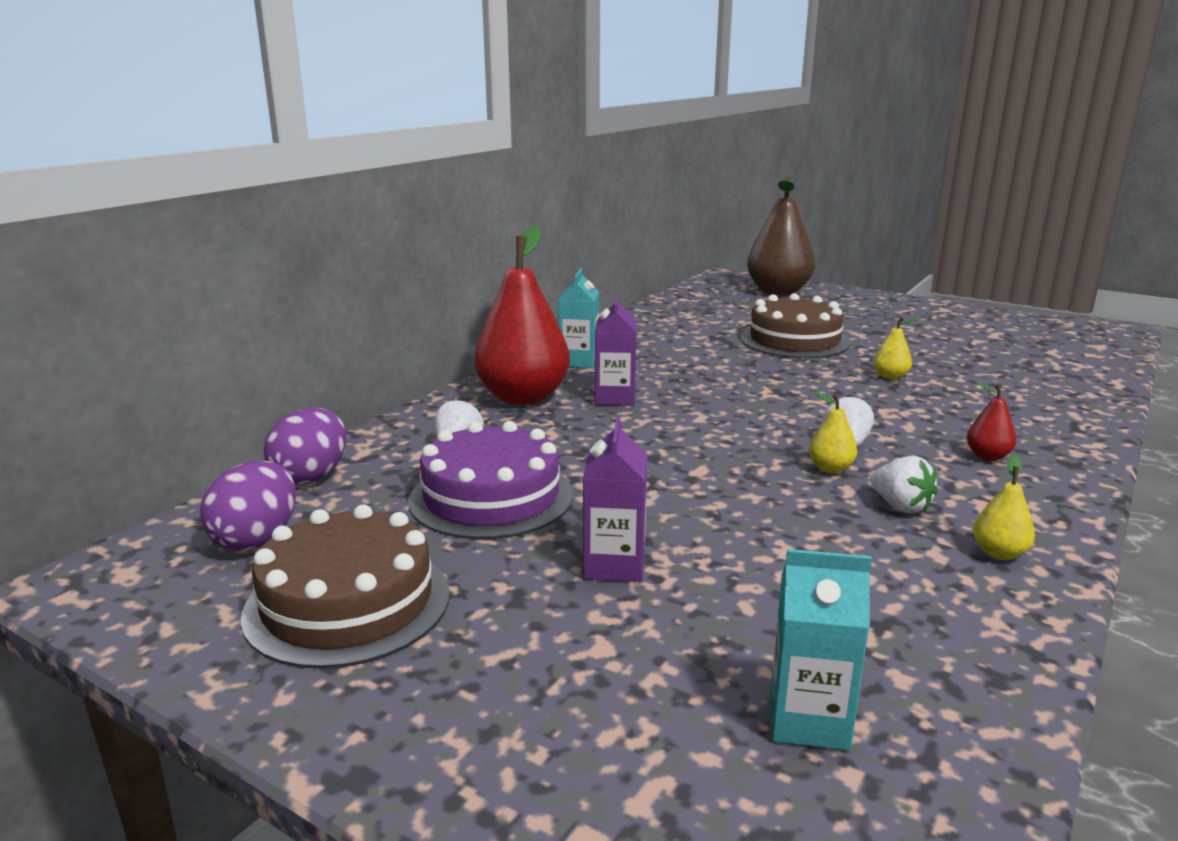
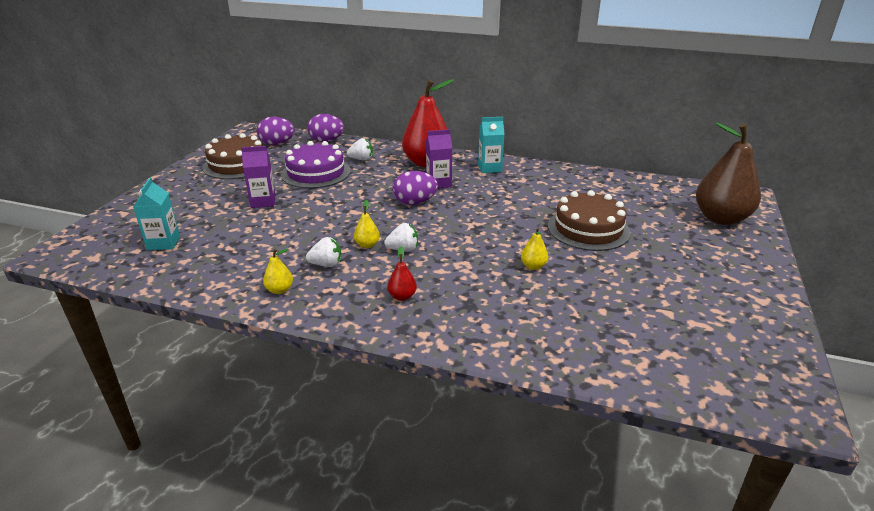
camera: 75 degrees right, 10 degrees up
(681, 421) = (415, 202): none -> purple egg
(900, 506) = (326, 264): white strawberry -> white strawberry turned 135 degrees counterclockwise

